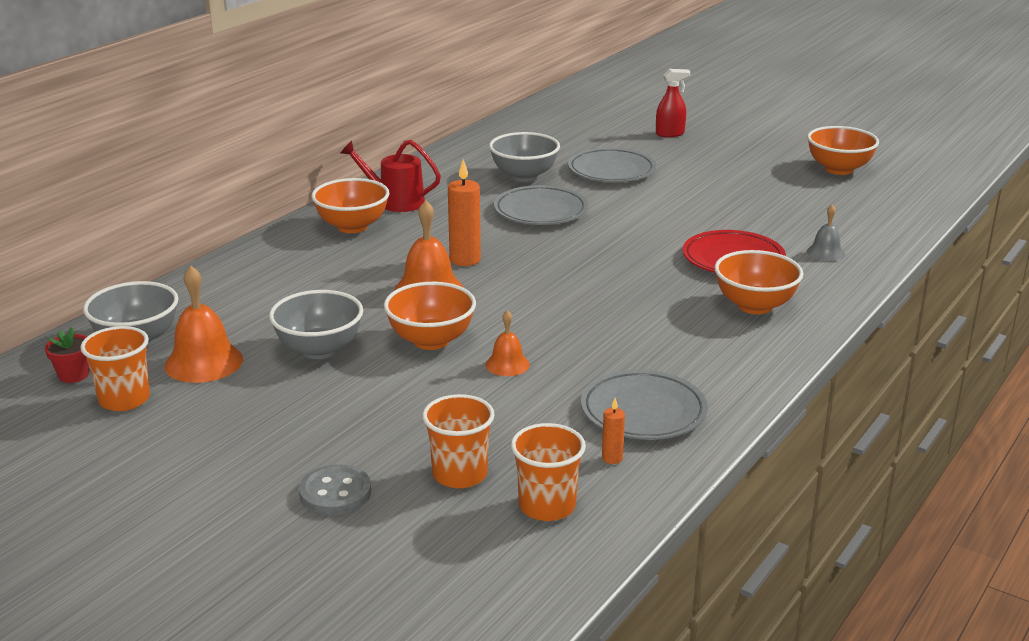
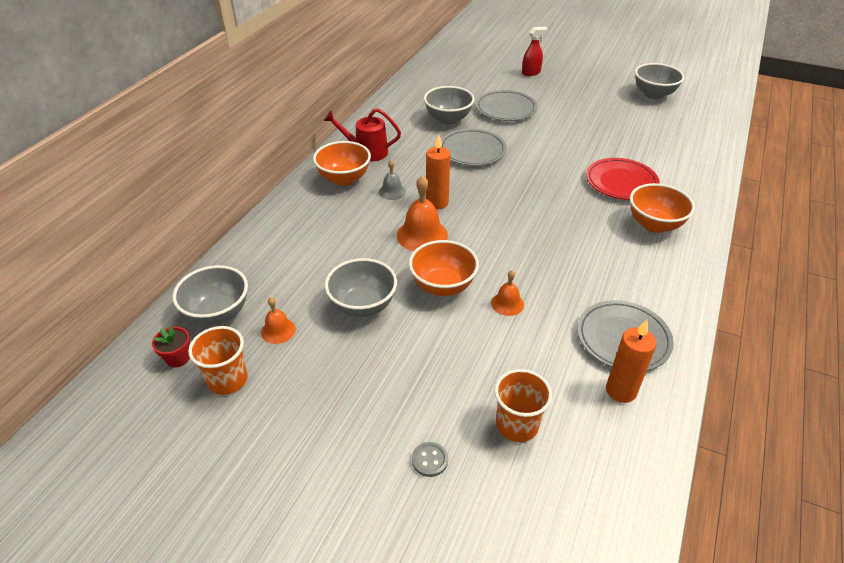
camera: 10 degrees left, 15 degrees up
(203, 362) = (278, 330): orange bell -> orange bell, size x0.57
(335, 493) = (429, 460): grey button -> grey button, size x0.65
(547, 506) = (594, 449): orange cup -> none
(612, 458) = (621, 391): orange candle -> orange candle, size x1.94
(825, 252) = (678, 170): grey bell -> grey bell (392, 191)
(839, 169) = (653, 94): orange bowl -> grey bowl

